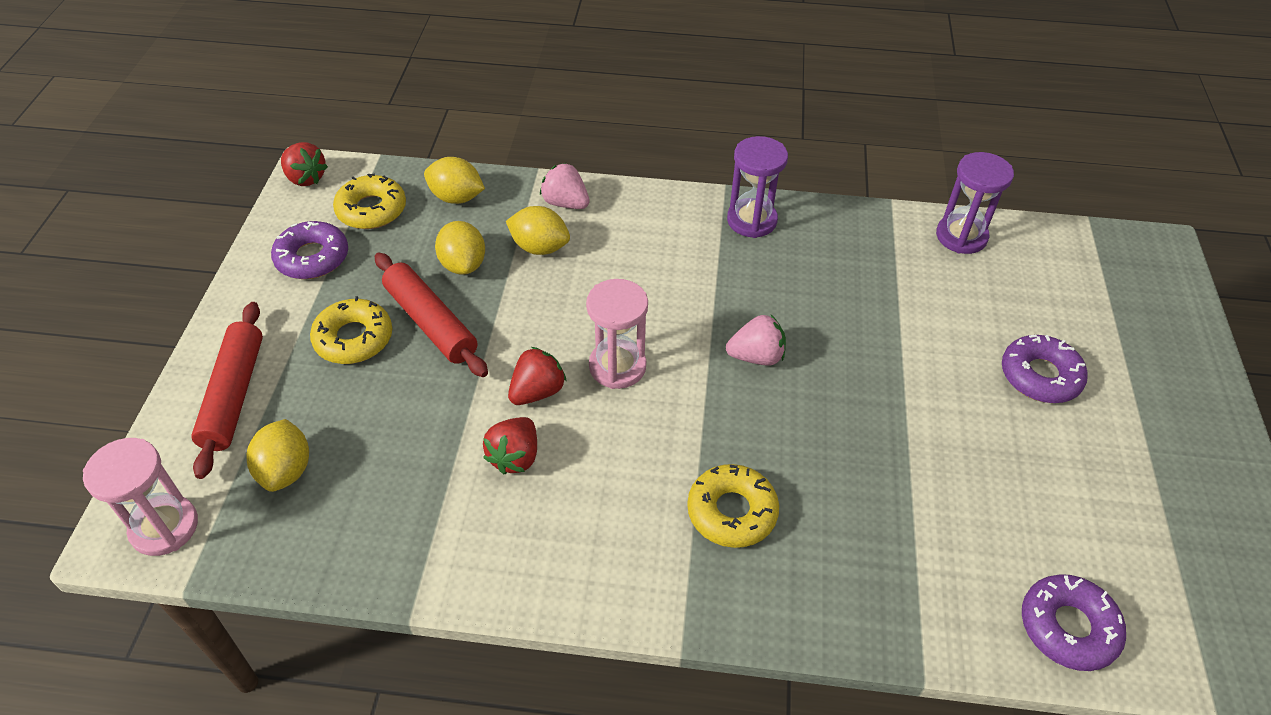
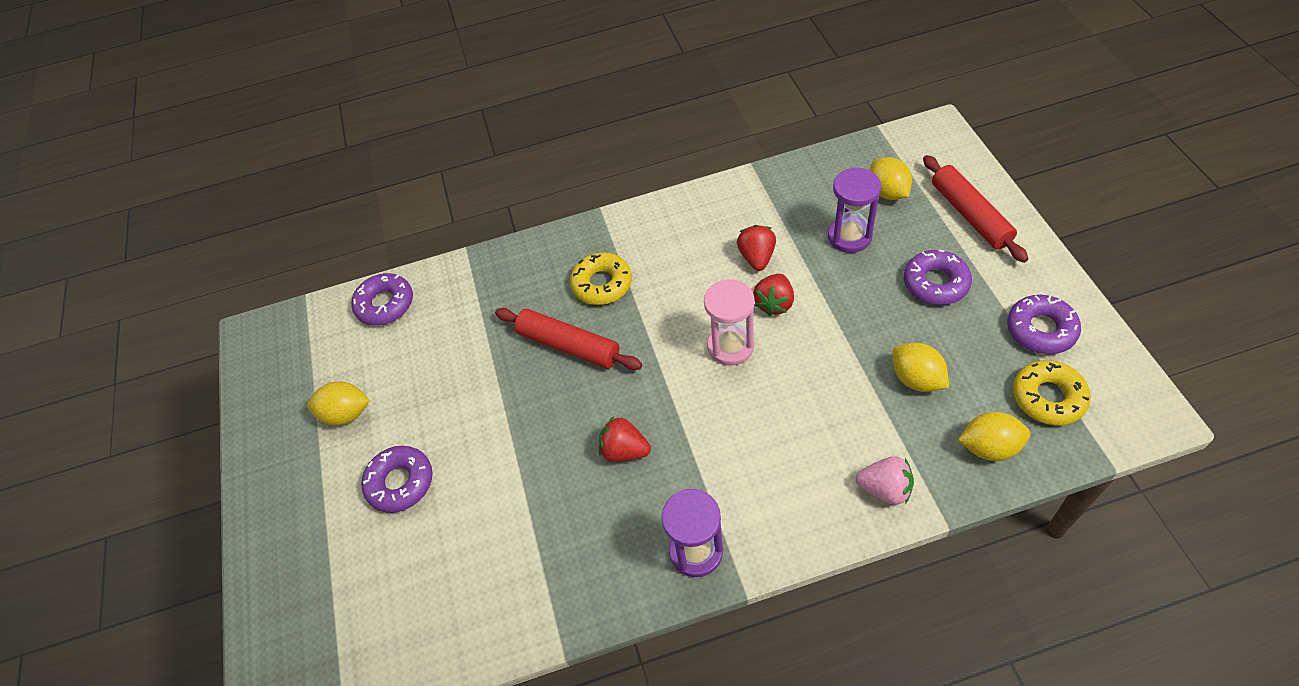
camera: 165 degrees right, 5 degrees up
(164, 527) = (921, 142): pink hourglass -> none
(306, 178) = (1145, 404): red strawberry -> red strawberry (624, 450)
(353, 338) = (935, 283): yellow donut -> purple donut
(431, 322) = (893, 319): red rolling pin -> red rolling pin (569, 346)
(539, 247) = (868, 426): yellow lemon -> yellow lemon (346, 414)
(756, 356) = (630, 401): pink strawberry -> none
(961, 236) = (481, 628): purple hourglass -> purple hourglass (849, 236)

